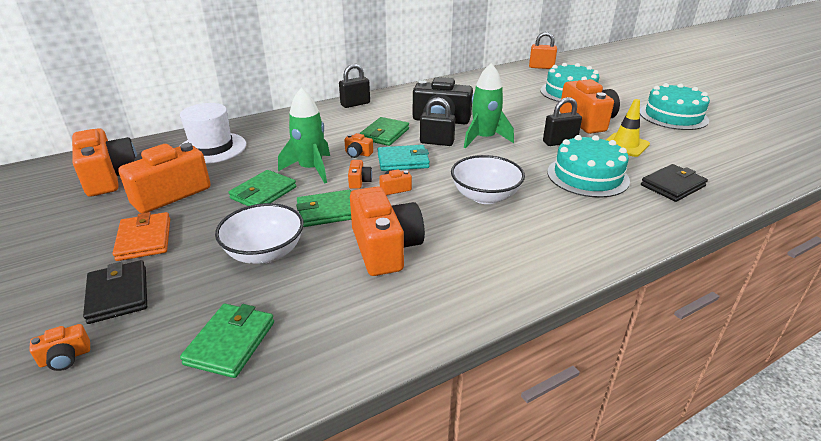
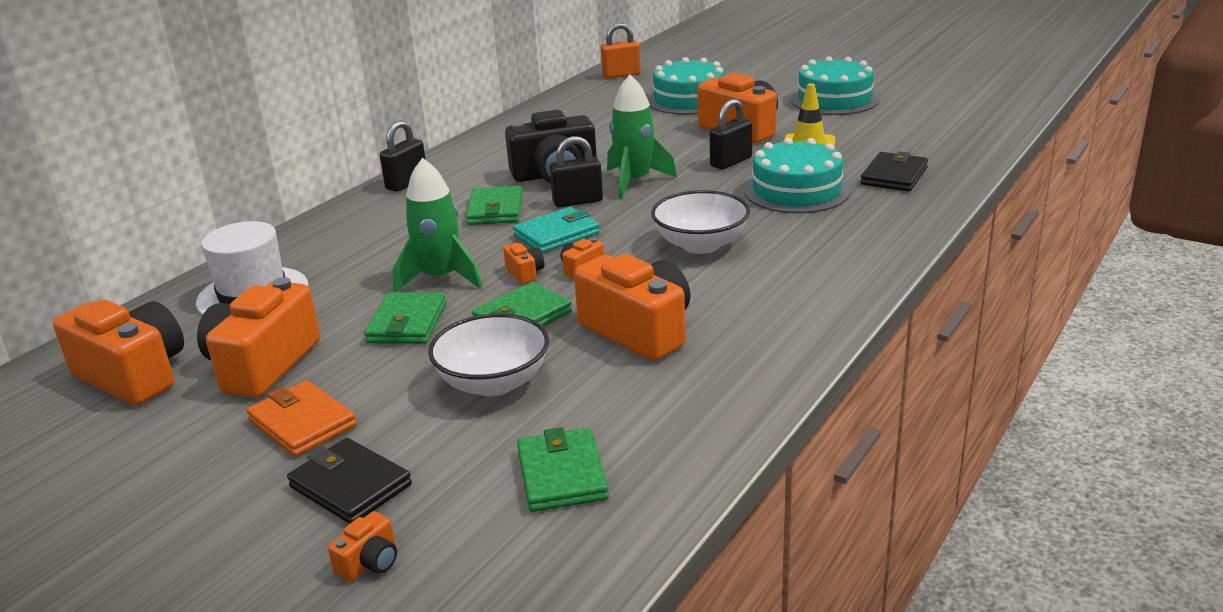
camera: 25 degrees left, 5 degrees down
(358, 153) = (485, 242): orange camera -> none

